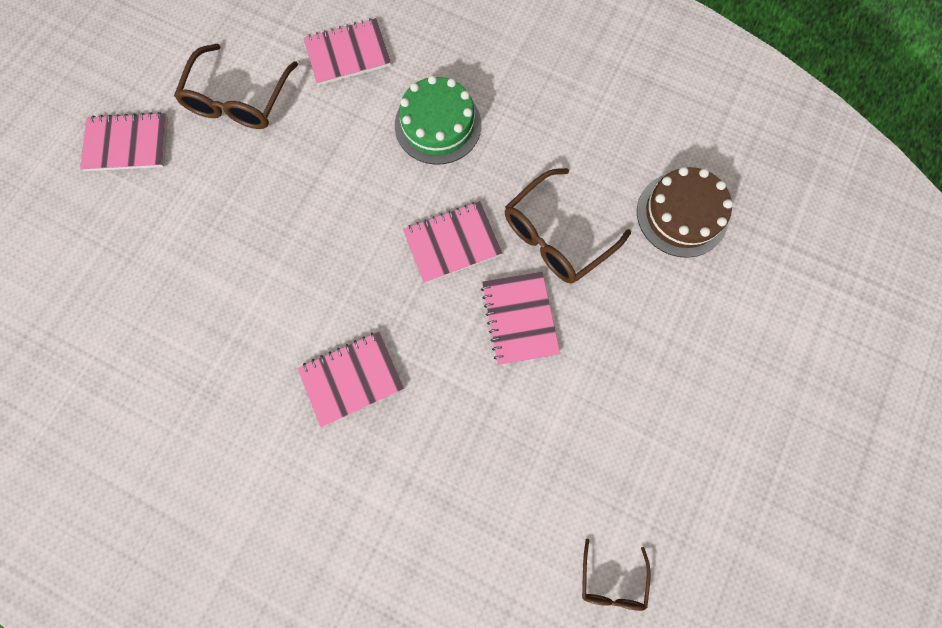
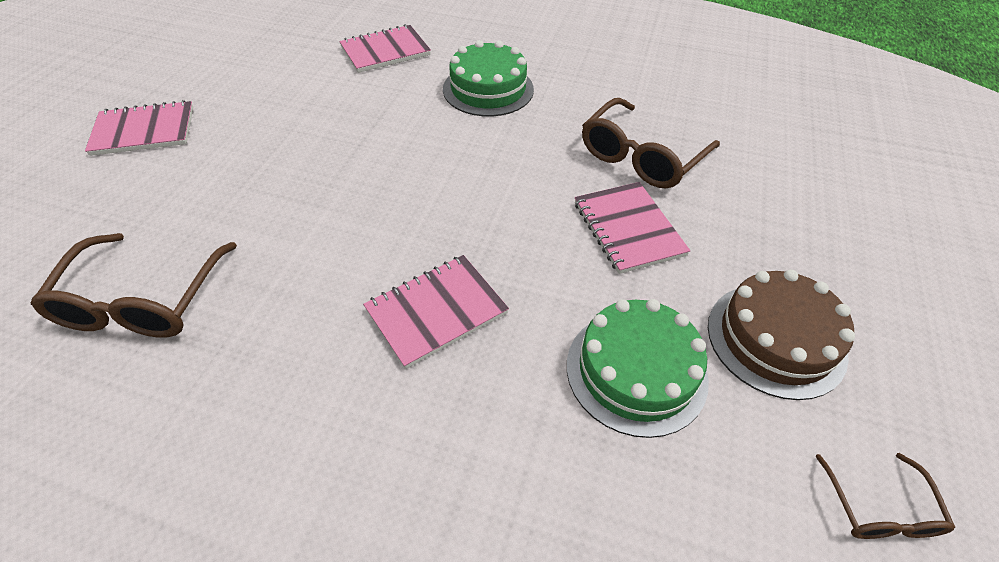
camera: 10 degrees left, 25 degrees down
(239, 100) = (273, 89): brown glasses -> brown glasses (142, 301)
(452, 243) = (529, 173): pink notebook -> none
(485, 453) = (636, 371): none -> green cake
(682, 214) = (763, 128): brown cake -> brown cake (776, 339)

